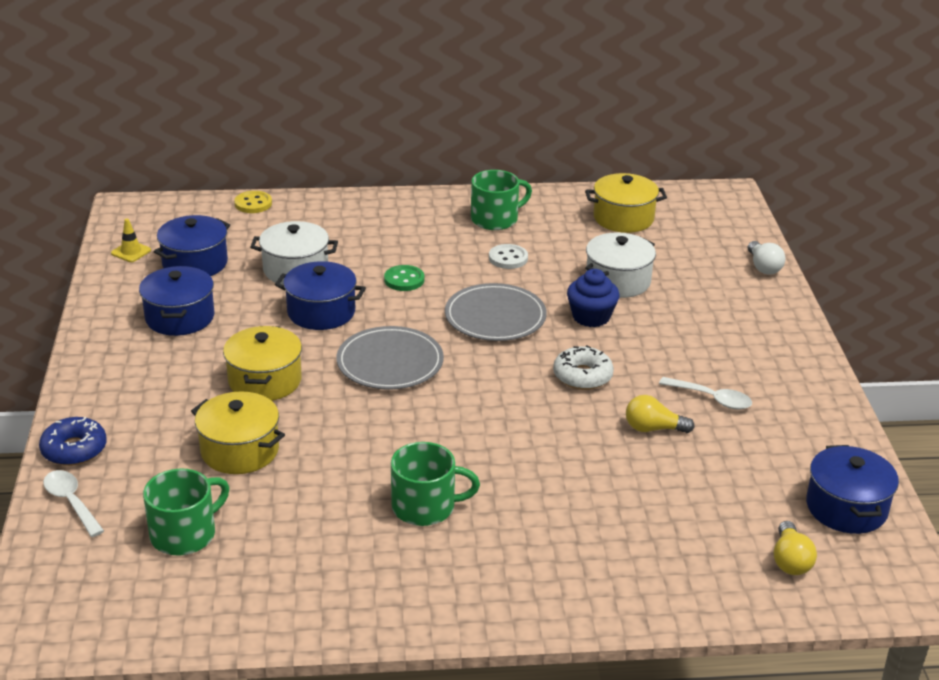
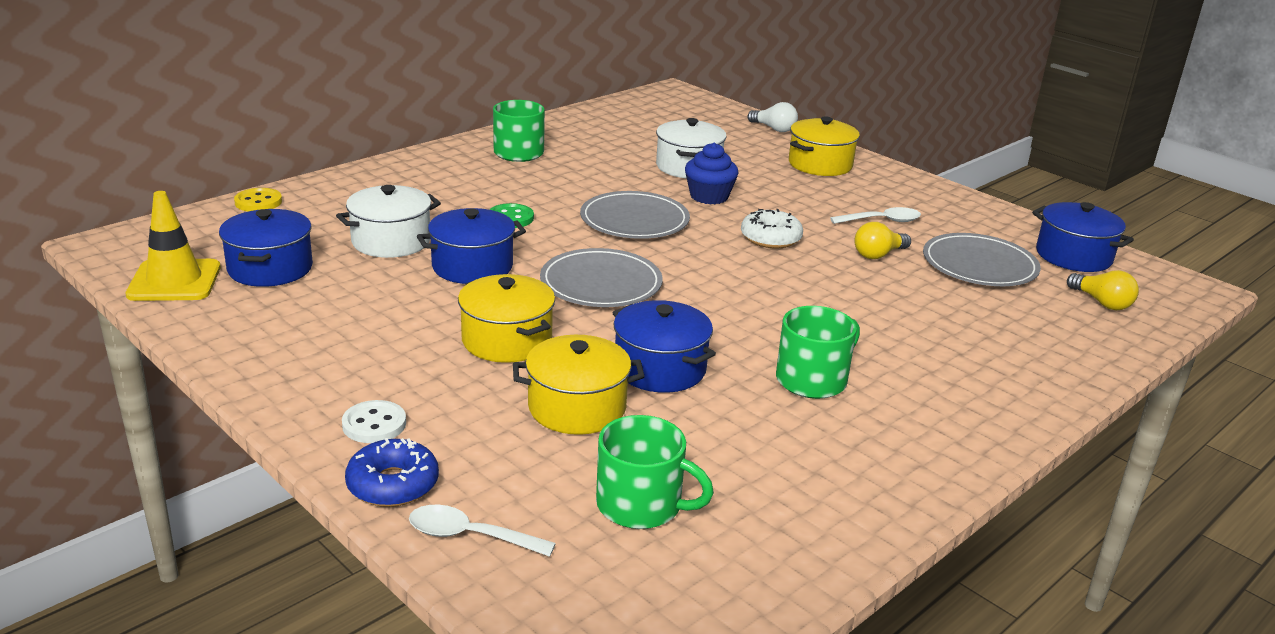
camera: 40 degrees left, 5 degrees down
(131, 252) = (174, 281): yellow traffic cone -> yellow traffic cone, size x1.95
(180, 317) = (327, 319): blue pot -> blue pot (660, 369)
(185, 534) = (641, 505): green mug -> green mug turned 105 degrees clockwise
(508, 258) = (576, 176): white button -> white button (374, 424)
(623, 218) = (623, 125): yellow pot -> yellow pot (820, 164)
(732, 476) = (979, 265): none -> grey plate

